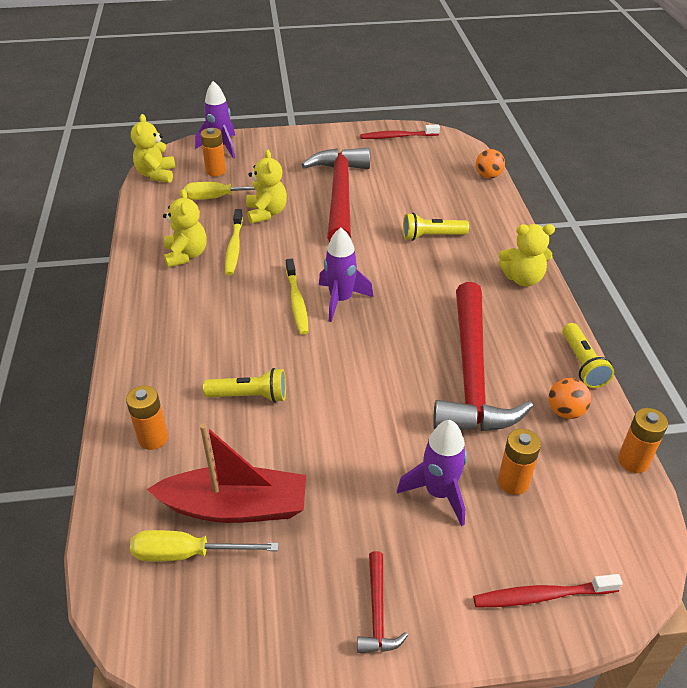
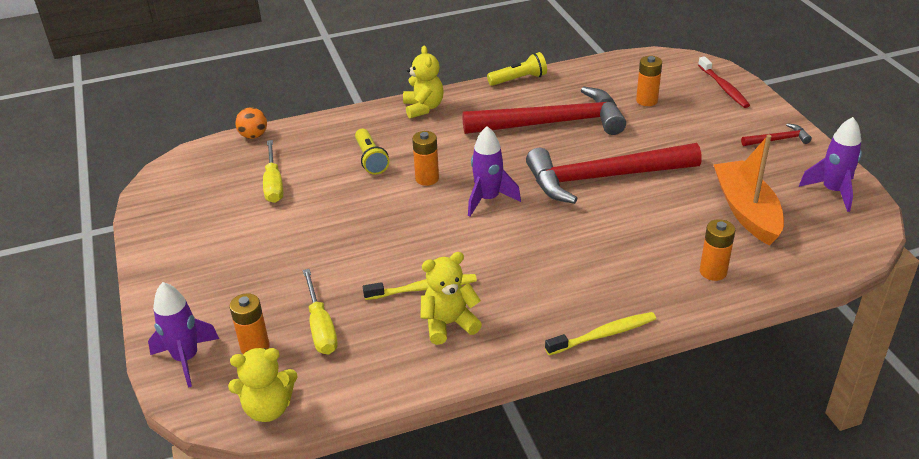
camera: 100 degrees left, 5 degrees down
(187, 553) = (799, 224): yellow screwdriver -> yellow screwdriver (273, 184)
(235, 507) = (746, 211): red boat -> orange boat
(250, 396) = (635, 228): yellow flashlight -> none
(266, 213) = (349, 278): yellow teddy bear -> none
(297, 302) = (500, 225): yellow toothbrush -> yellow toothbrush (603, 335)
(340, 195) = (302, 228): red hammer -> red hammer (603, 178)
(397, 137) = (164, 204): red toothbrush -> none
(438, 493) = (674, 127): purple rocket -> purple rocket (833, 191)
(565, 411) = (571, 84): orange ball -> none
(633, 461) = (602, 61): orange battery -> orange battery (427, 179)

